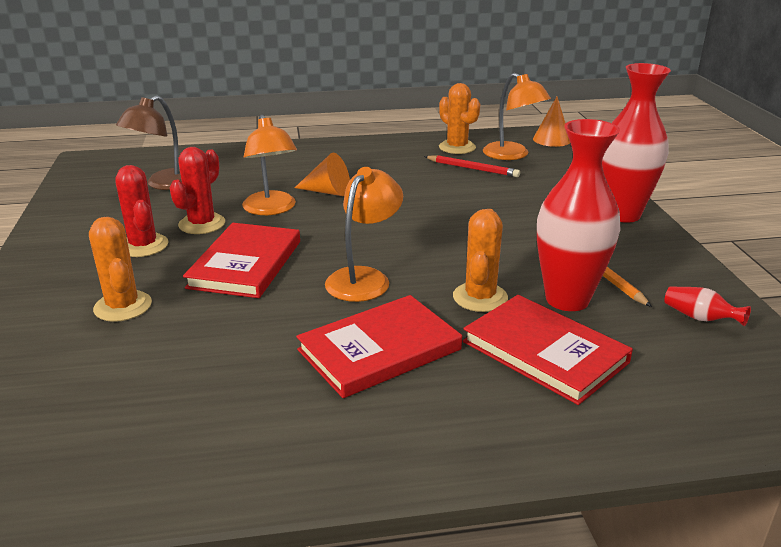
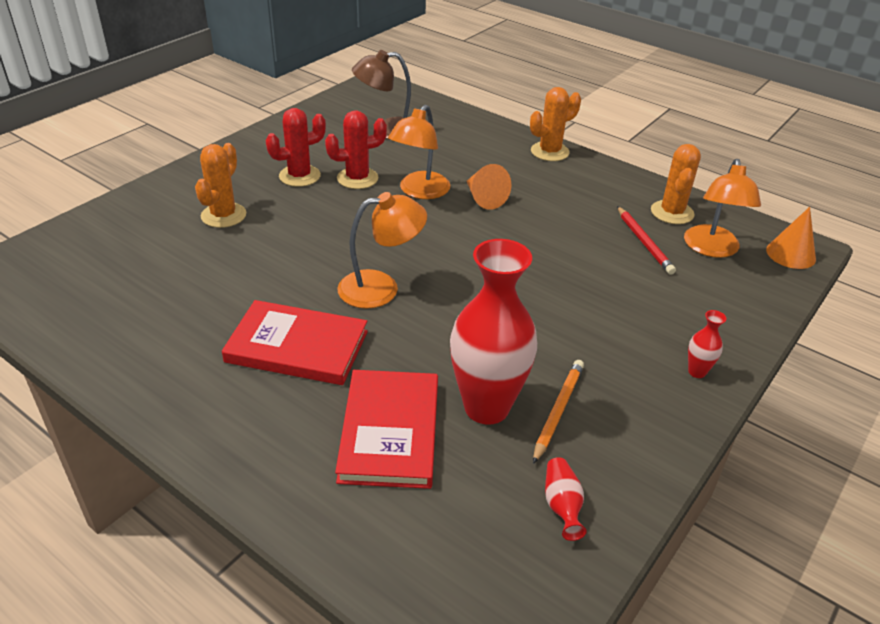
camera: 45 degrees right, 10 degrees up
(143, 246) = (299, 176): red cactus -> red cactus turned 45 degrees clockwise
(245, 264) = (331, 227): red book -> none
(480, 297) = (427, 358): orange cactus -> orange cactus (549, 152)
(622, 214) = (697, 372): red vase -> red vase, size x0.41

